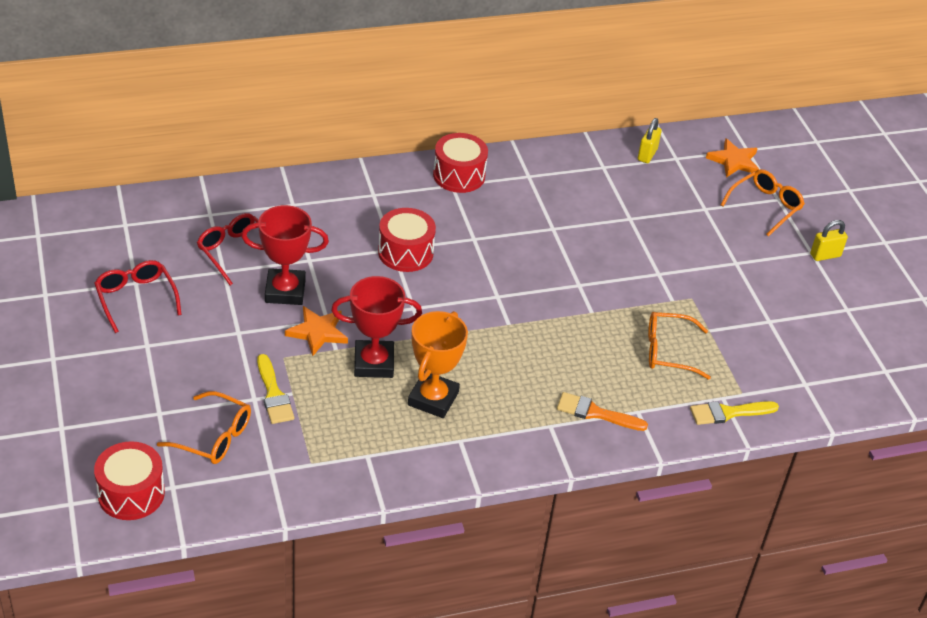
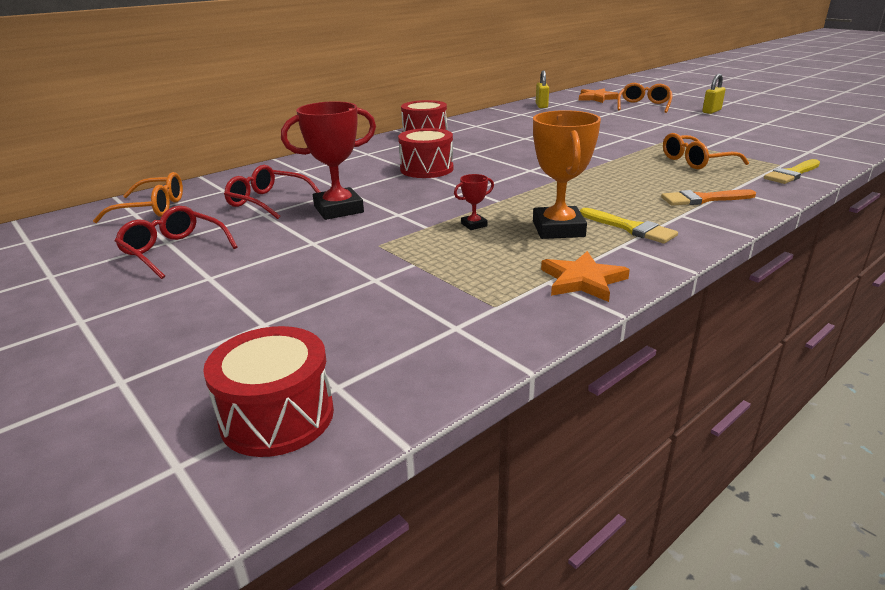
camera: 20 degrees left, 15 degrees down
(214, 437) = (354, 322): orange glasses -> orange glasses (152, 208)
(273, 394) = (394, 270): yellow brush -> yellow brush (630, 228)
(317, 332) = (397, 222): orange star -> orange star (582, 280)
(374, 363) = (474, 225): red trophy -> red trophy, size x0.45

